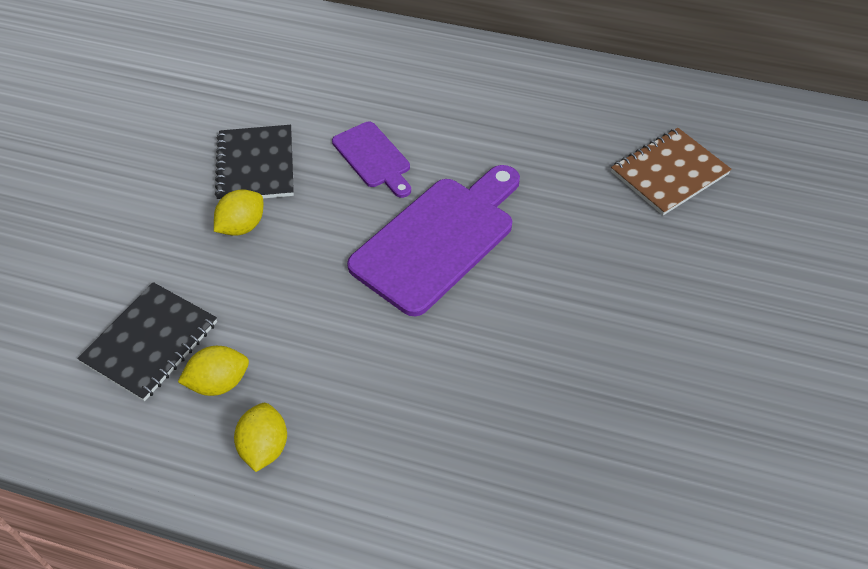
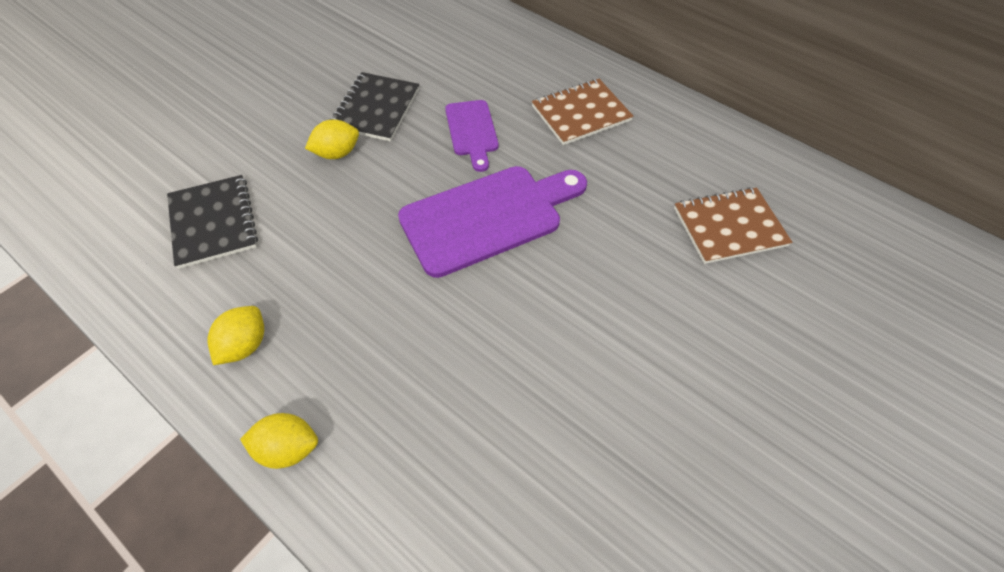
camera: 20 degrees right, 5 degrees up
(150, 342) = (213, 222): black notebook -> black notebook turned 75 degrees counterclockwise
(219, 383) = (243, 275): yellow lemon -> yellow lemon (288, 447)
(475, 105) = (581, 113): none -> brown notebook

